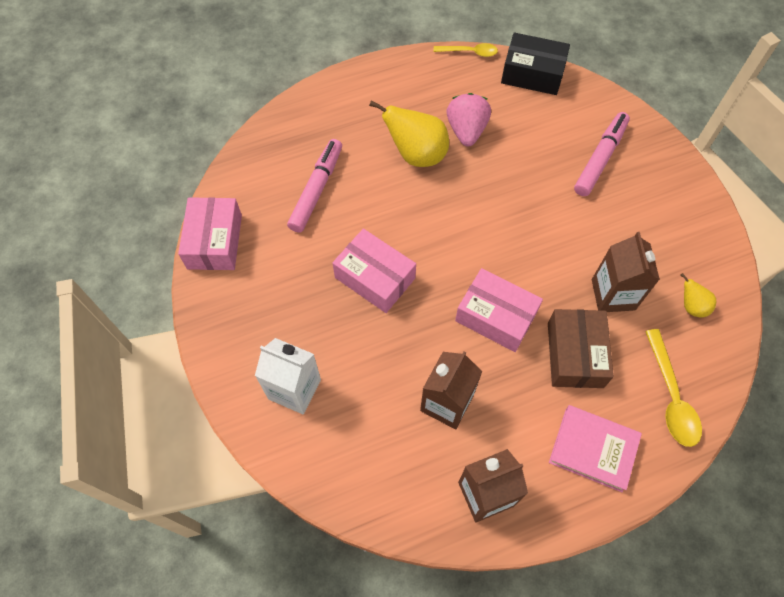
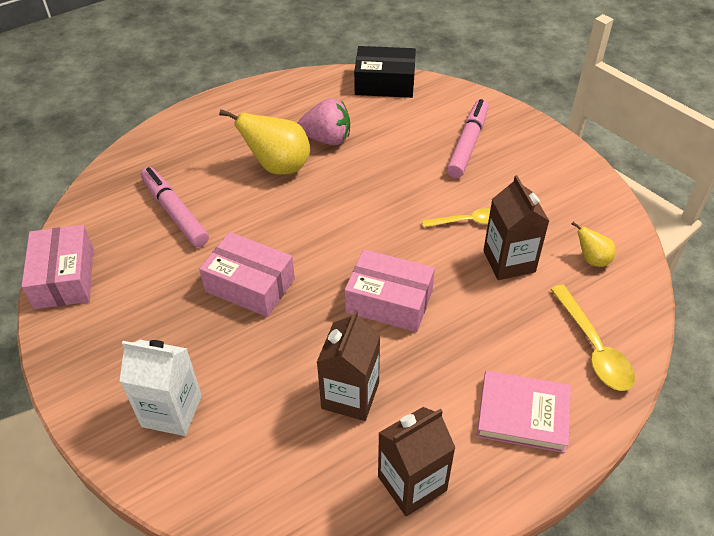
camera: 10 degrees left, 15 degrees down
(316, 190) = (175, 212): pink marker -> pink marker turned 45 degrees counterclockwise
(466, 131) = (327, 139): pink strawberry -> pink strawberry turned 105 degrees clockwise
(470, 52) = (319, 74): yellow spoon -> yellow spoon (467, 221)
(575, 354) = (482, 324): brown box -> none

